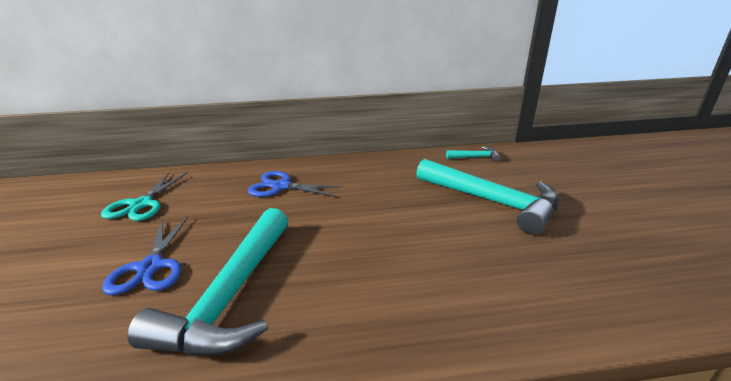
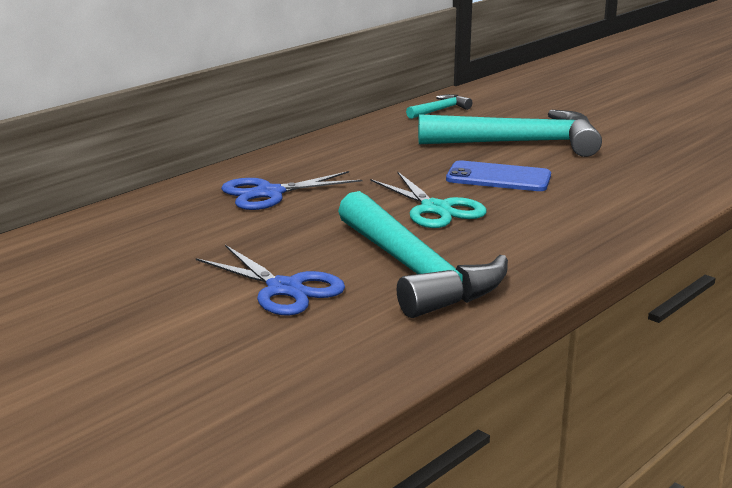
camera: 40 degrees left, 5 degrees down
(141, 204) = (118, 260): turquoise scissors -> turquoise scissors (435, 209)
(428, 228) = (498, 177): none -> blue phone

